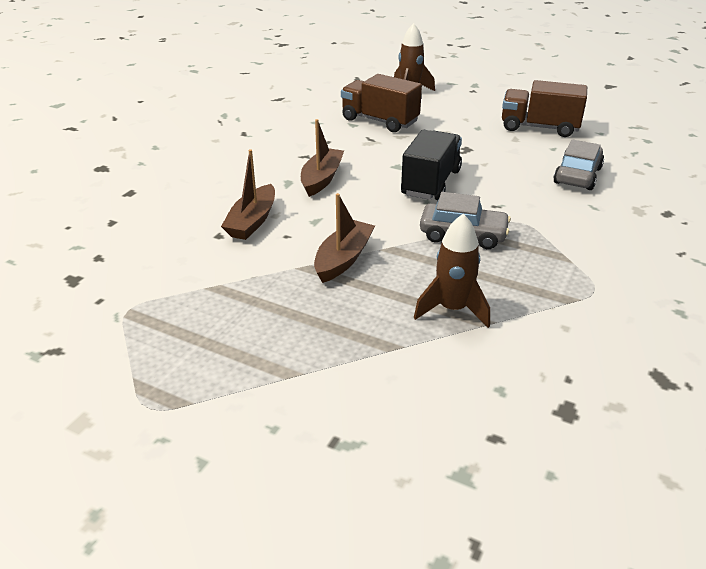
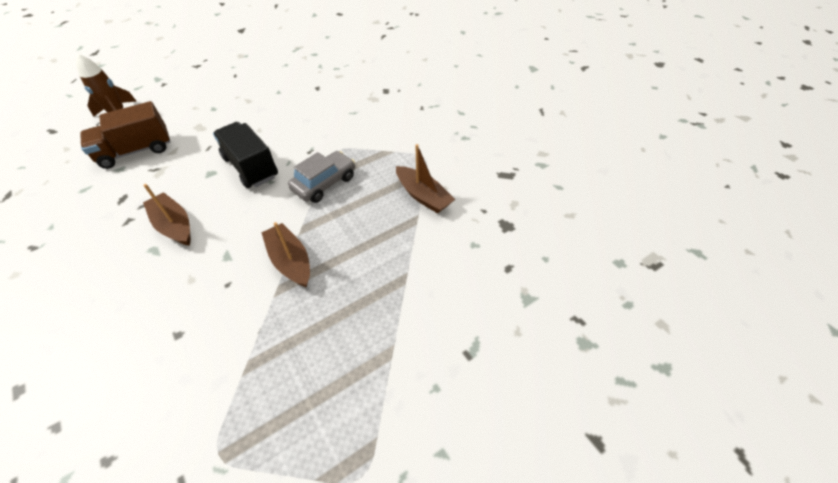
camera: 60 degrees left, 15 degrees up
(252, 221) = (183, 300): brown boat -> brown boat (423, 196)
(452, 309) = (392, 229): brown rocket -> none
(539, 127) = (248, 83): brown truck -> none
(577, 175) = (317, 100): grey car -> none

